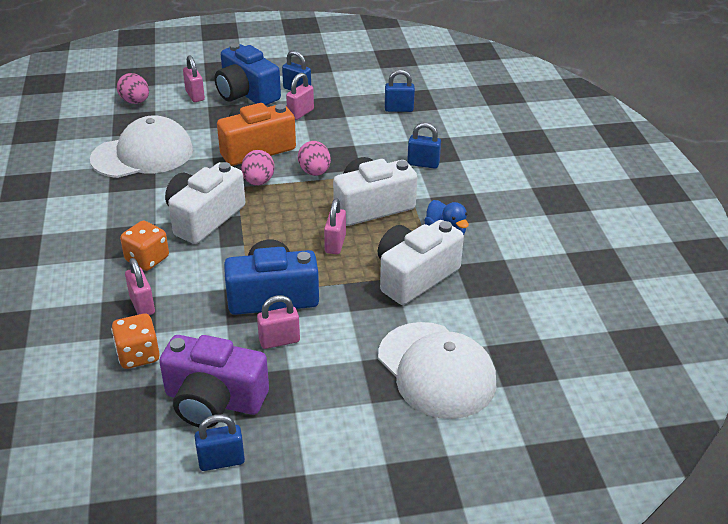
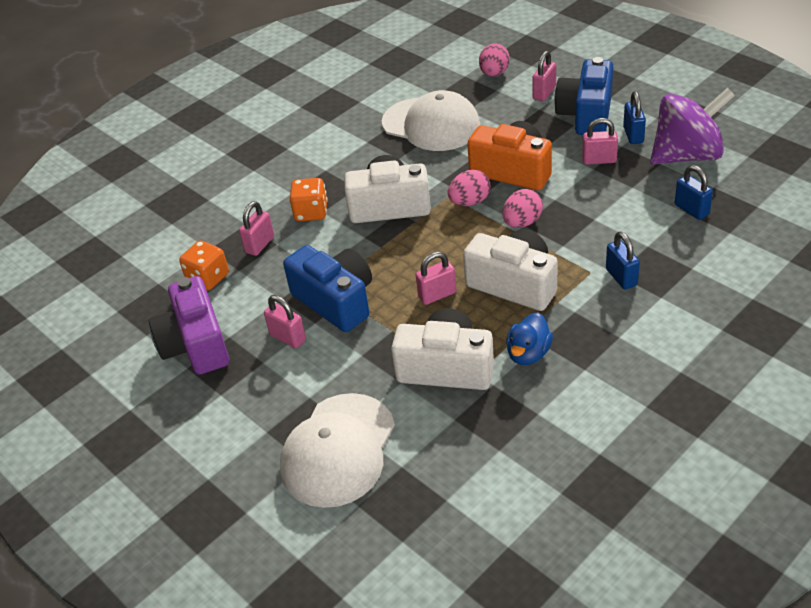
camera: 60 degrees right, 5 degrees up
(221, 461) = (141, 386): blue padlock -> none
(347, 84) = (687, 155): none -> purple spinning top

